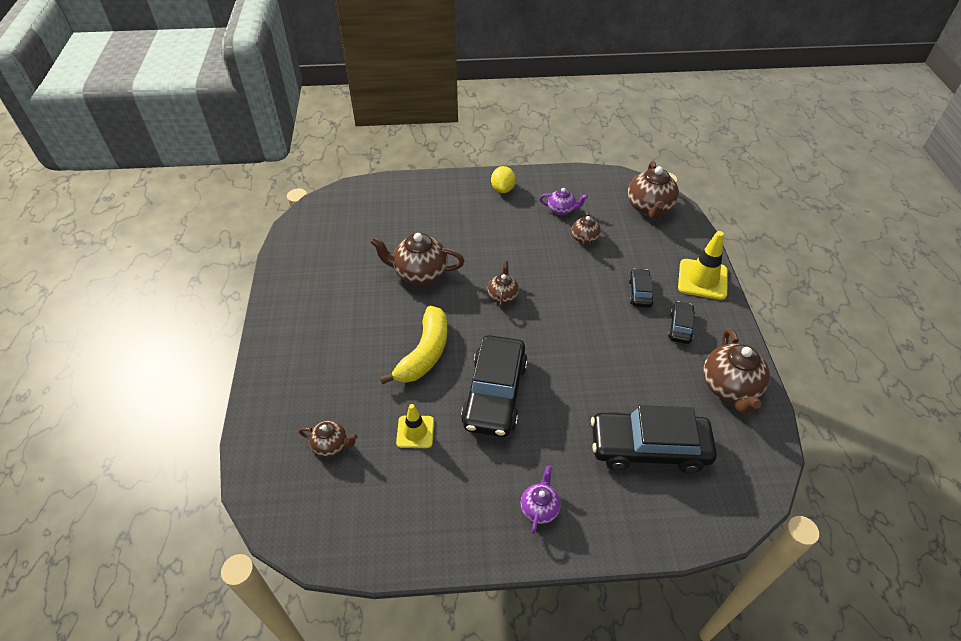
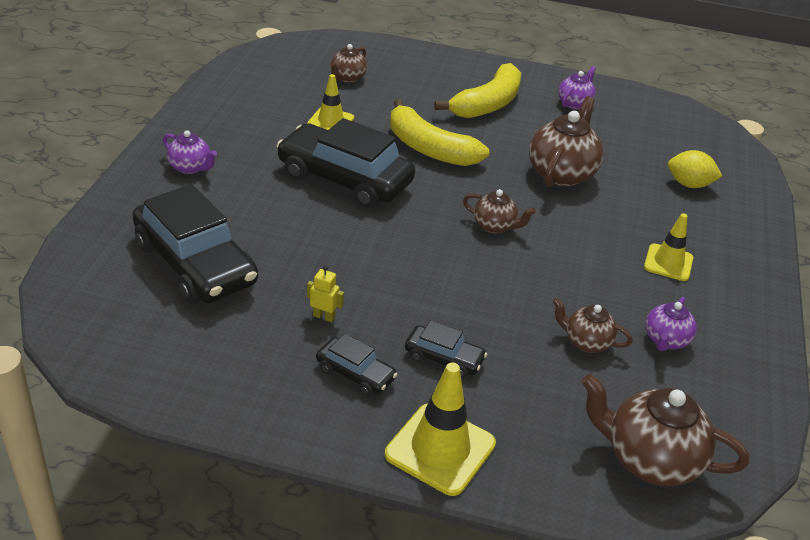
camera: 105 degrees right, 10 degrees down
(313, 281) = (574, 103): none -> purple teapot
(337, 333) = (487, 104): none -> yellow banana
(491, 214) = (668, 263): none -> yellow traffic cone
(503, 189) = (732, 291): yellow lemon -> yellow lemon (689, 184)
(647, 356) = (324, 316): none -> yellow robot
(649, 447) = (195, 263): black car -> black car turned 120 degrees clockwise
(729, 387) = (222, 376): brown teapot -> none

